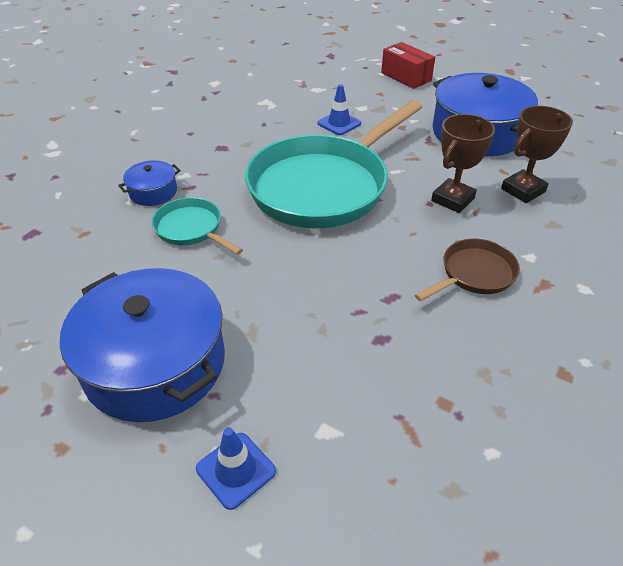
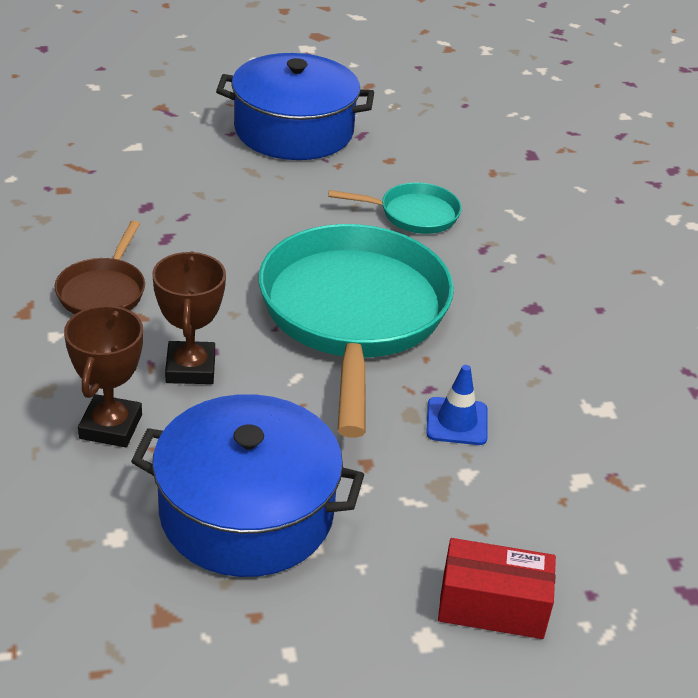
camera: 135 degrees right, 5 degrees down
(153, 192) = (506, 228): blue pot -> none
(236, 470) = (173, 112): blue traffic cone -> none

